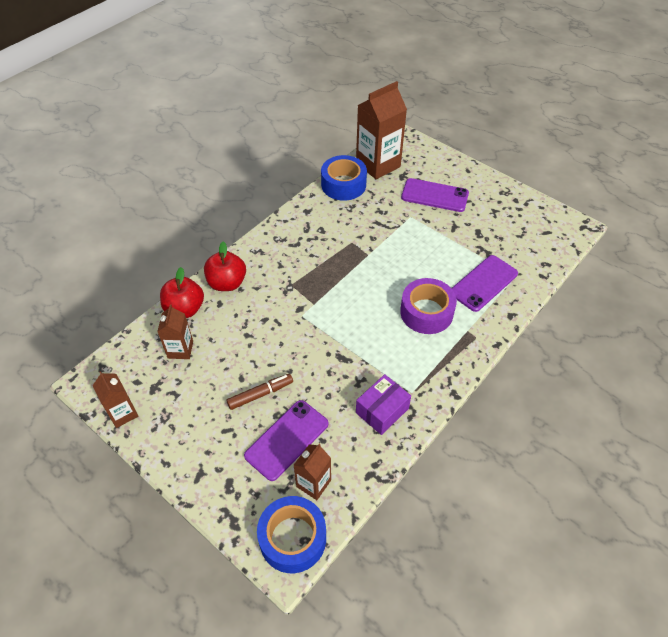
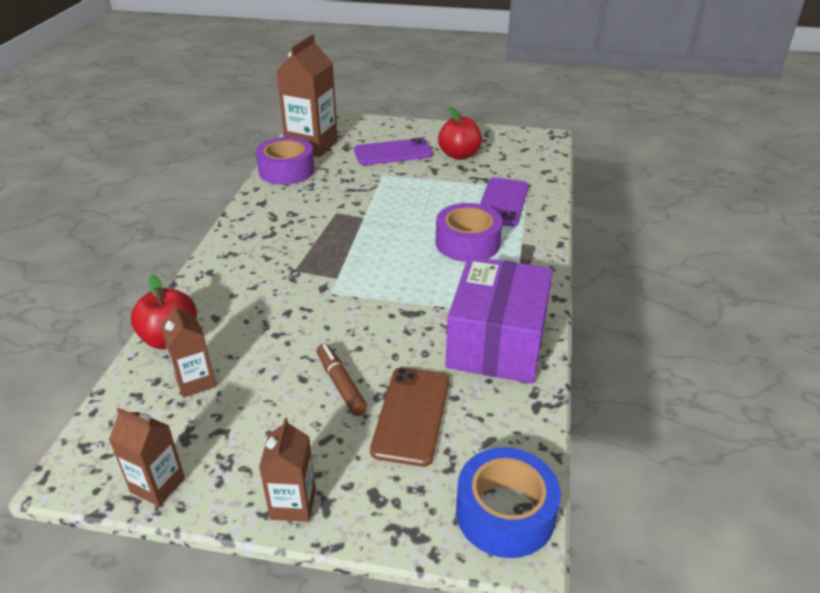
camera: 30 degrees left, 15 degrees down
(227, 283) = (211, 295): red apple -> red apple (459, 155)
(260, 394) = (341, 384): brown marker -> brown marker turned 60 degrees counterclockwise
(287, 439) = (411, 415): purple phone -> brown phone
(313, 483) = (481, 444): brown carton -> brown carton (293, 504)
(343, 185) = (286, 170): blue tape -> purple tape
(382, 410) = (497, 342): purple box -> purple box, size x1.85

